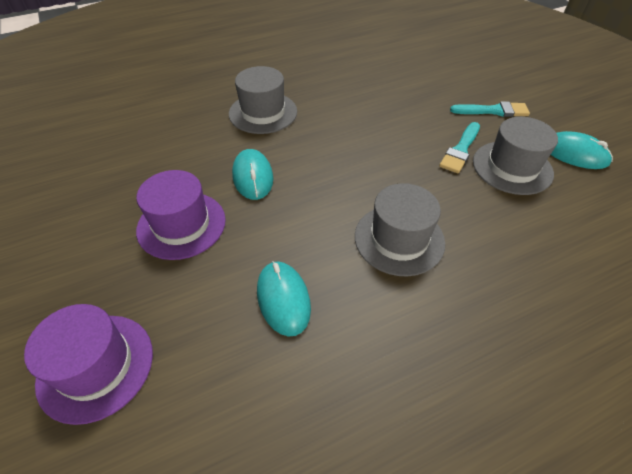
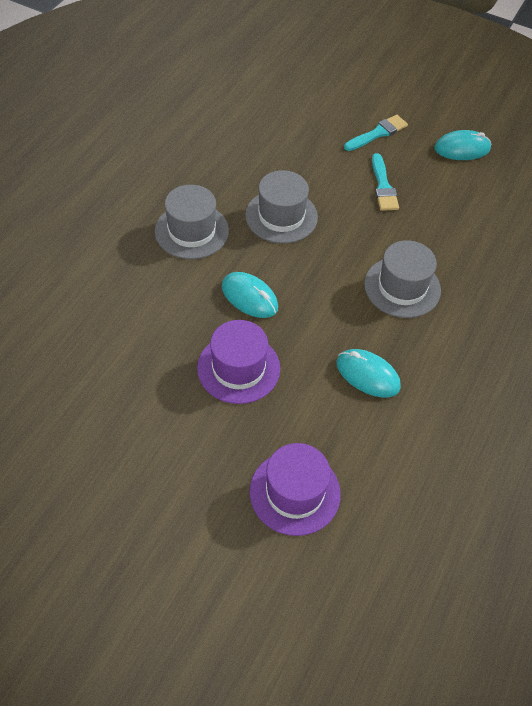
camera: 40 degrees left, 5 degrees up
(512, 167) = (430, 184): grey hat -> grey hat (281, 216)

